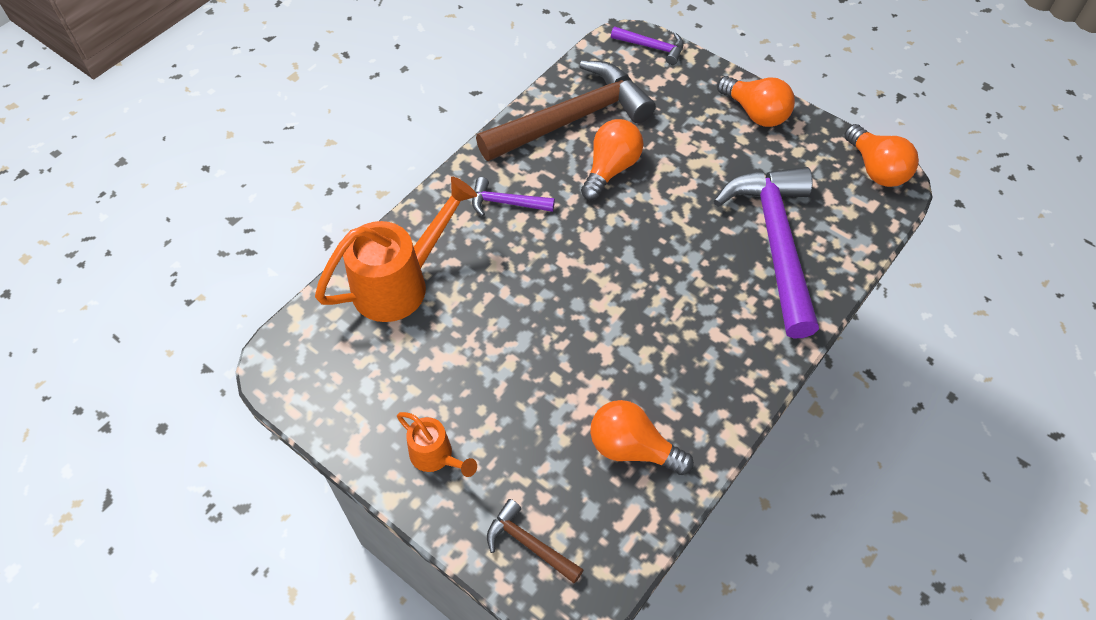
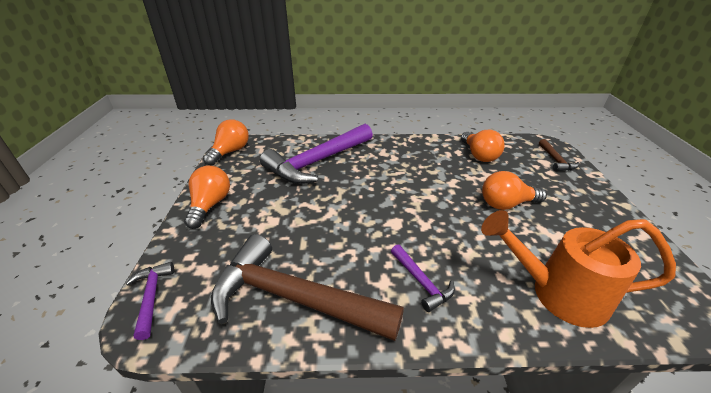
camera: 130 degrees left, 20 degrees down
(436, 456) = (587, 203): orange watering can -> none
(611, 169) = (327, 245): orange light bulb -> orange light bulb (506, 204)

